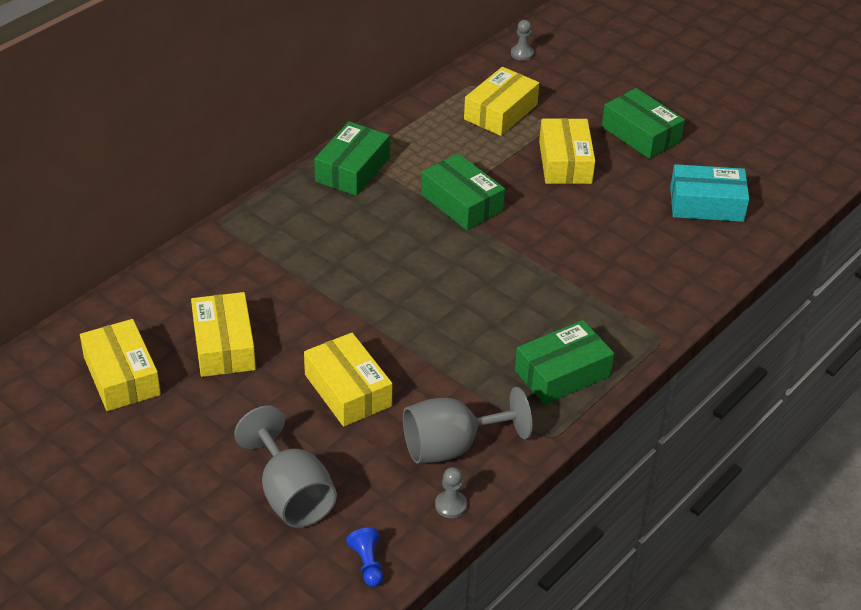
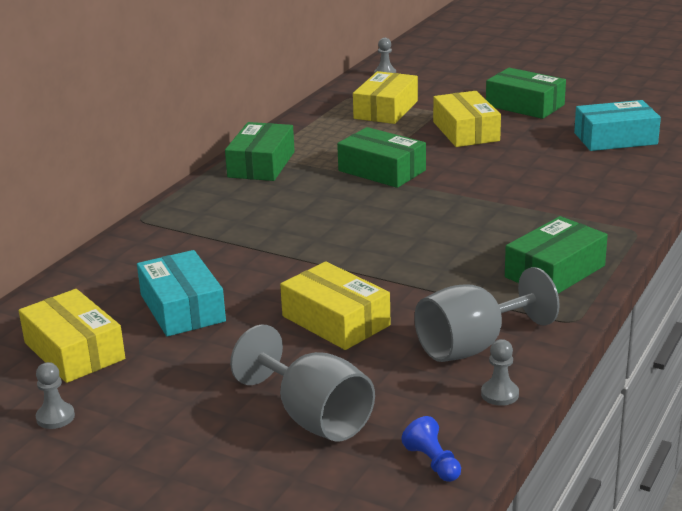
camera: 10 degrees left, 15 degrees down
(89, 447) = (55, 417): none -> grey pawn
(224, 345) = (182, 308): yellow box -> turquoise box

